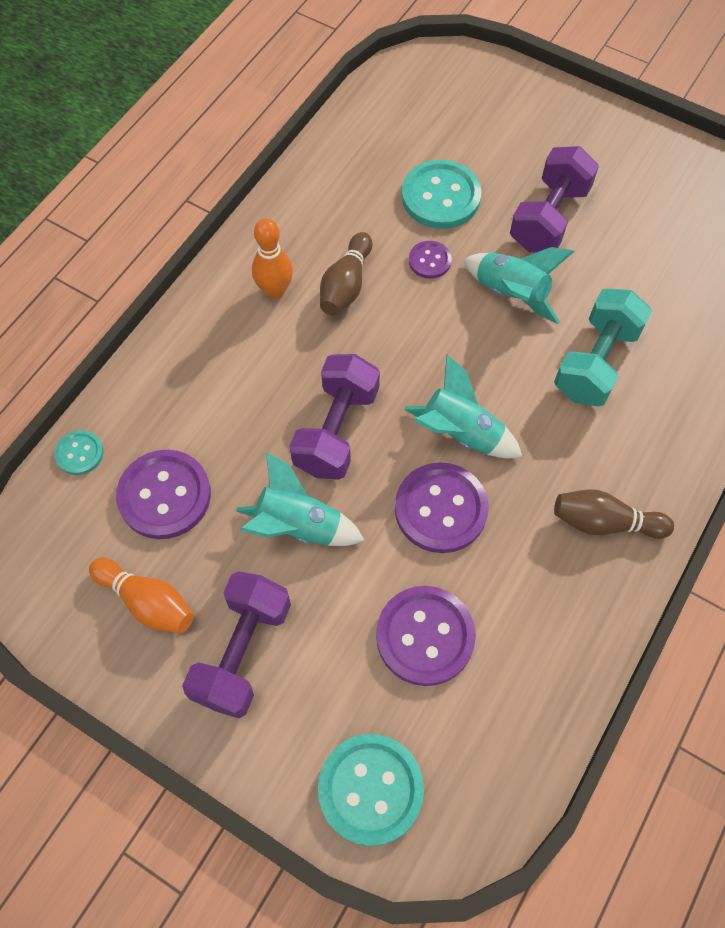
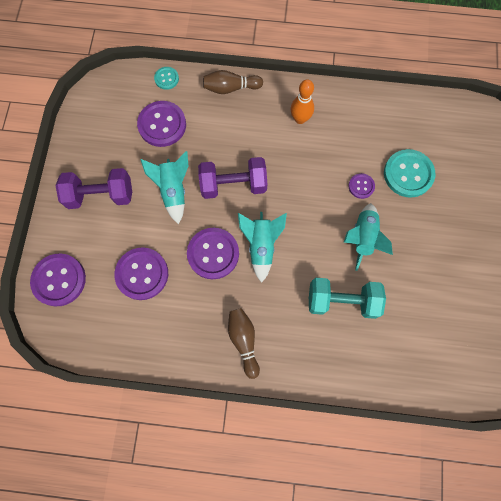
camera: 65 degrees right, 10 degrees up
(147, 602) = (107, 144): orange bowling pin -> none
(346, 285) = (322, 151): brown bowling pin -> brown bowling pin (230, 88)
(370, 789) = (59, 280): turquoise button -> purple button
(549, 218) = (428, 238): purple dumbbell -> none

